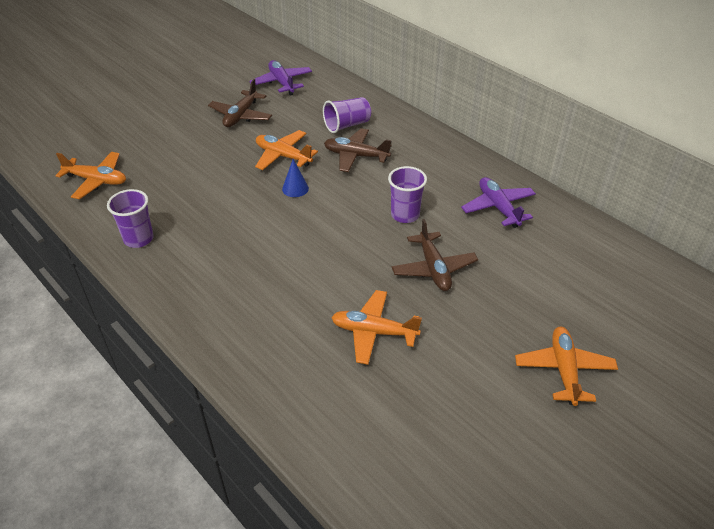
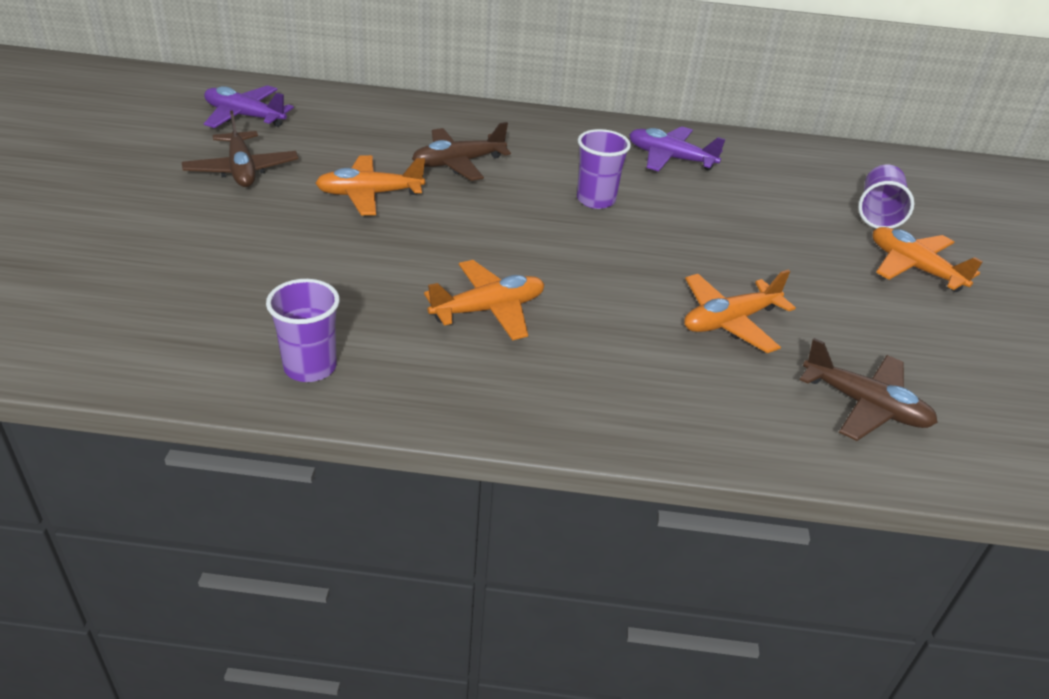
camera: 45 degrees left, 5 degrees down
(96, 180) = (125, 328): orange plane -> orange plane (488, 309)
(295, 188) = (437, 222): blue cone -> none
(347, 125) = (401, 136): purple cup -> purple cup (878, 213)
(433, 268) = (695, 237): brown plane -> brown plane (864, 405)

